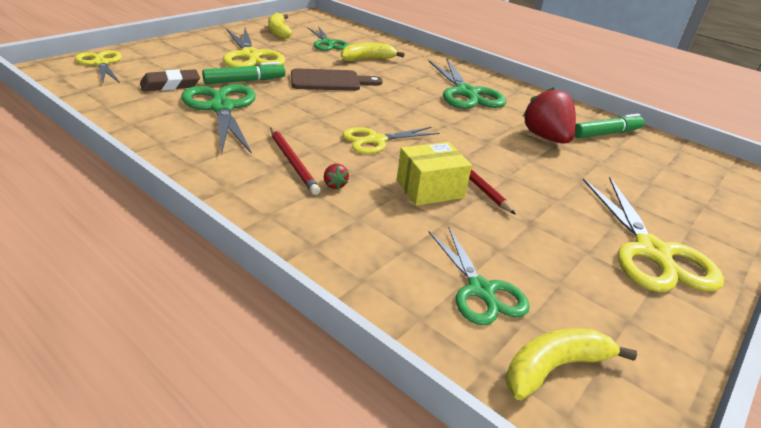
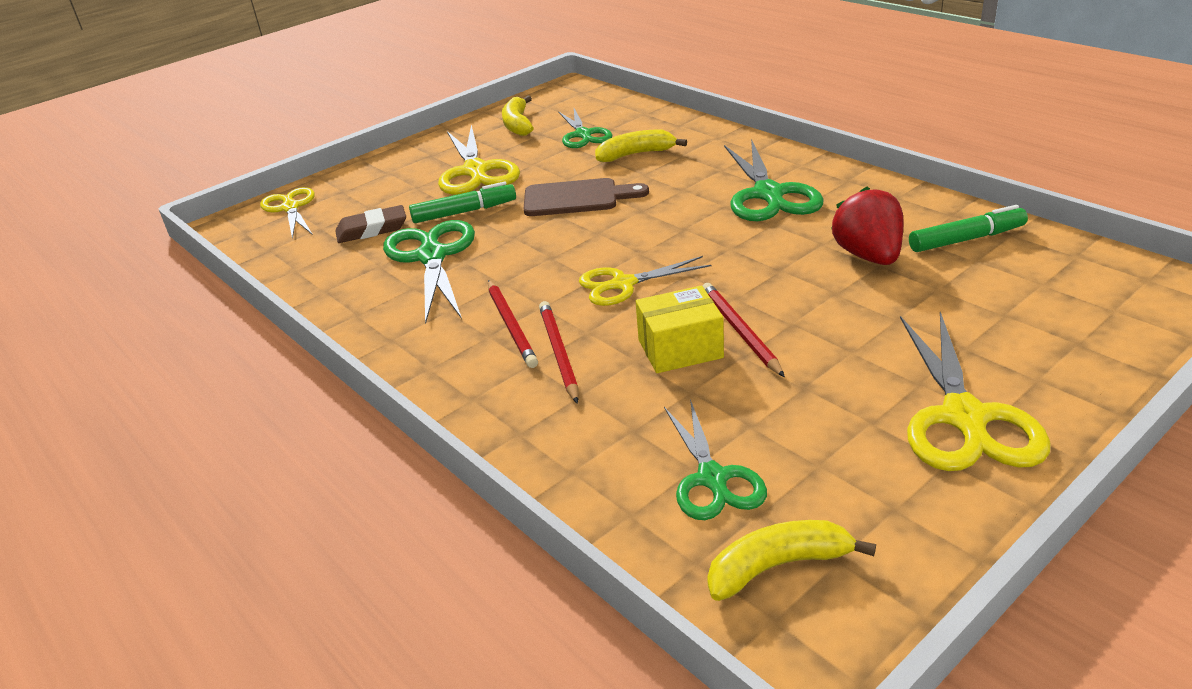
camera: 15 degrees right, 0 degrees up
(334, 185) = (558, 353): red strawberry -> red pencil

